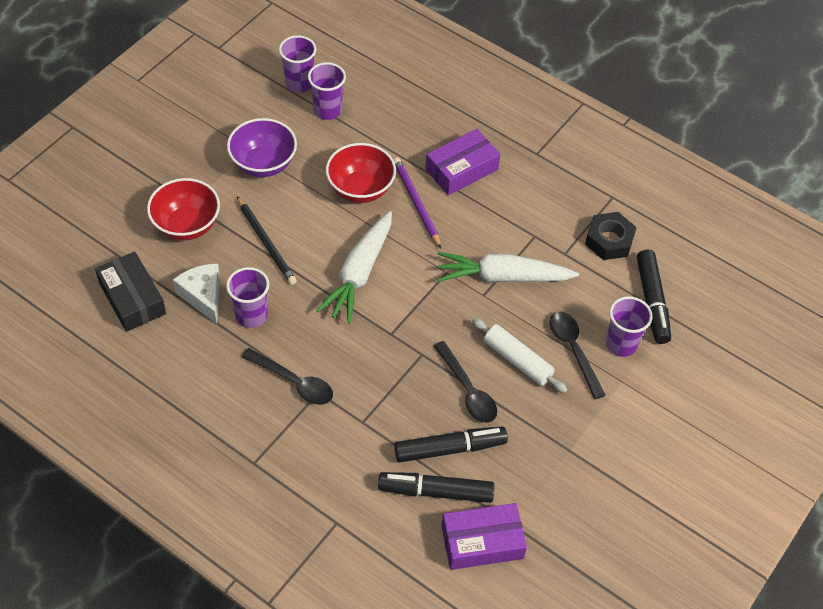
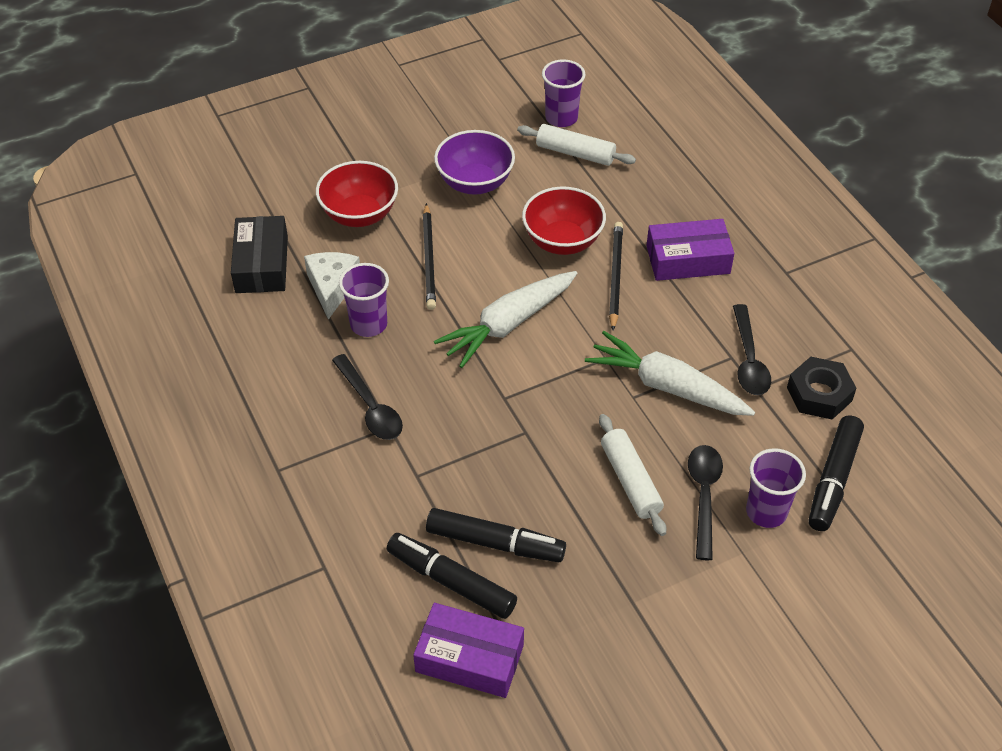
camera: 30 degrees right, 5 degrees down
(327, 110) = (575, 153): purple cup -> white rolling pin
(416, 203) = (615, 276): purple pencil -> black pencil
(467, 390) = (553, 490): black spoon -> black spoon (748, 360)

